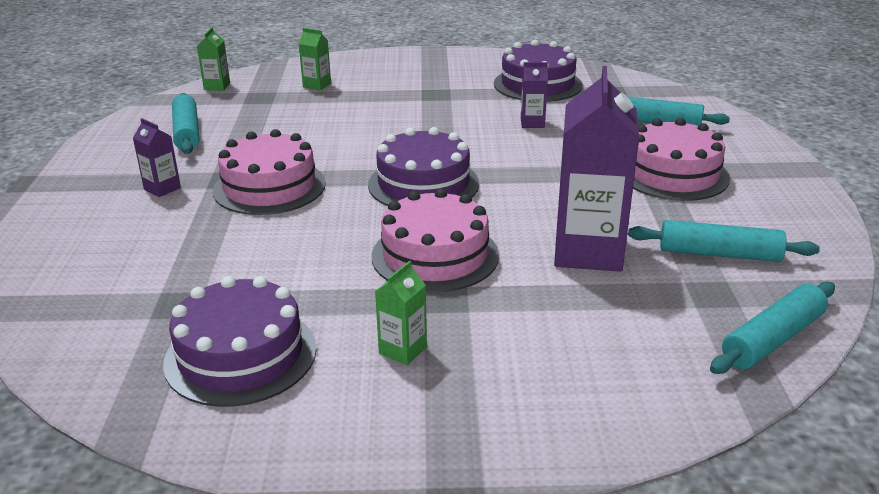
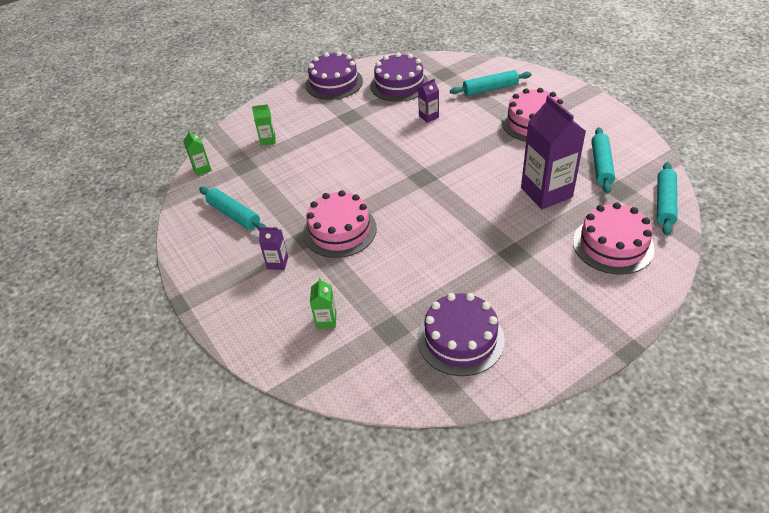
camera: 30 degrees left, 15 degrees up
(403, 350) = (529, 293): green carton -> green carton (326, 320)
(423, 184) = (421, 187): purple cake -> purple cake (334, 83)
(435, 255) = (480, 231): pink cake -> pink cake (613, 245)
(719, 254) = (601, 165): turquoise rolling pin -> turquoise rolling pin turned 60 degrees counterclockwise

